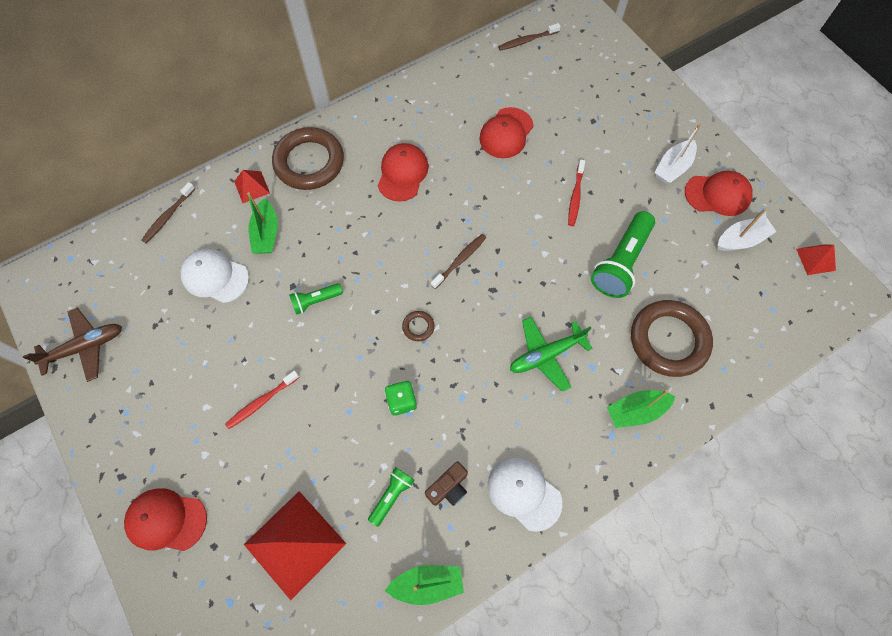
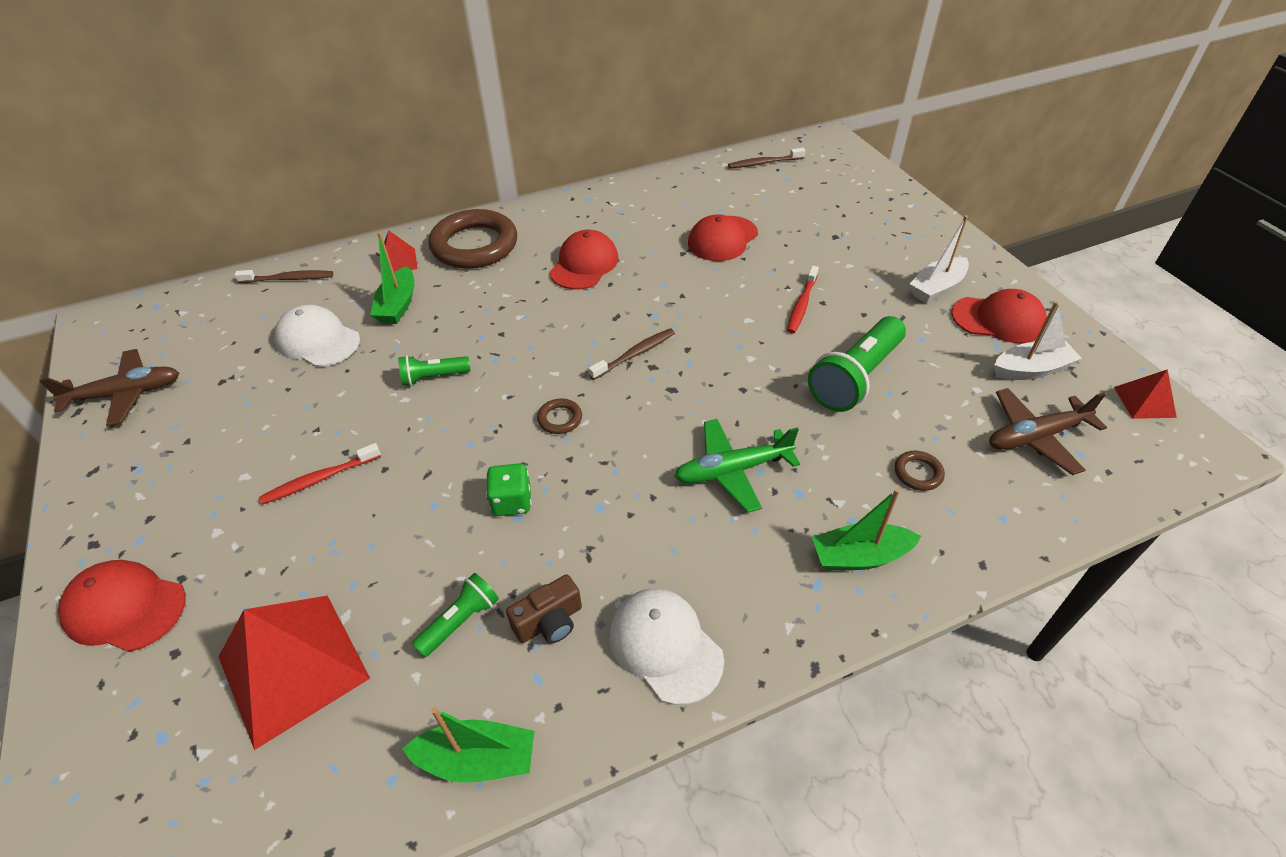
camera: 10 degrees right, 20 degrees down
(168, 216) = (289, 279): brown toothbrush -> brown toothbrush turned 135 degrees counterclockwise
(668, 340) = (918, 473): brown ring -> brown ring, size x0.41
(744, 299) = (1035, 437): none -> brown plane

